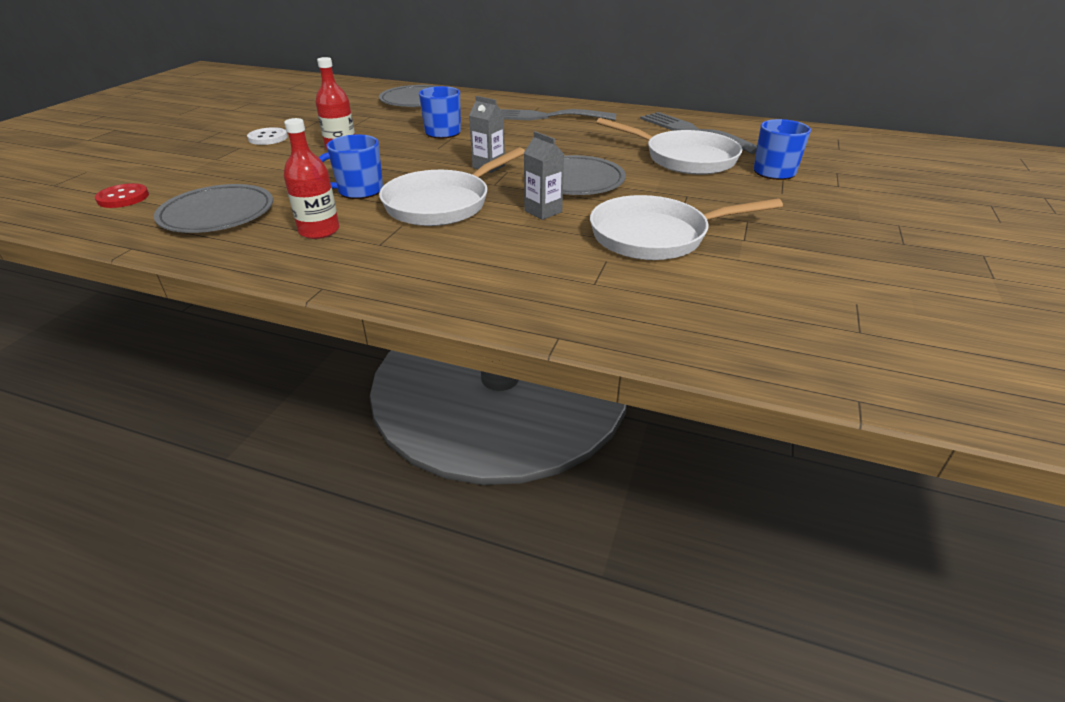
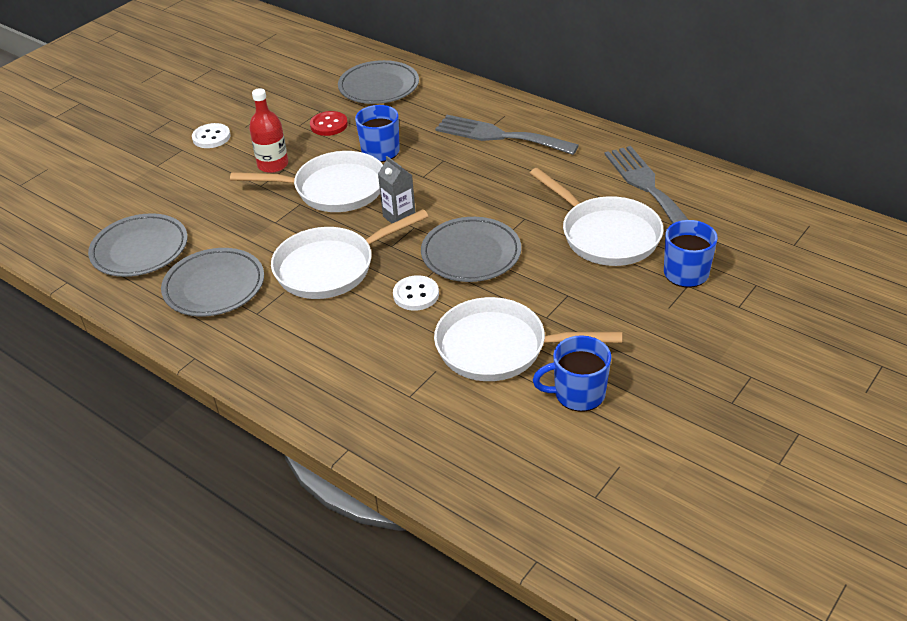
camera: 20 degrees right, 5 degrees up
(123, 198) = (71, 213): red button -> red button (329, 125)
(319, 231) = (214, 286): red bottle -> grey plate
(359, 191) = (266, 236): blue mug -> blue mug (578, 394)
(412, 157) = (334, 189): none -> white pan
(543, 211) = (416, 294): grey carton -> white button

